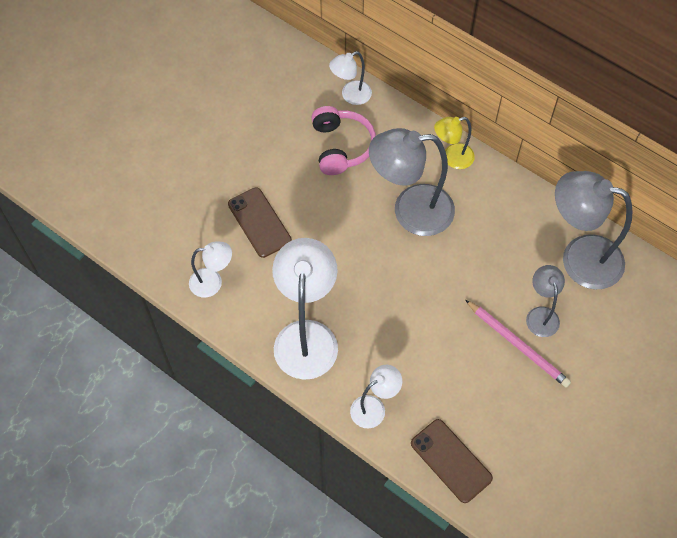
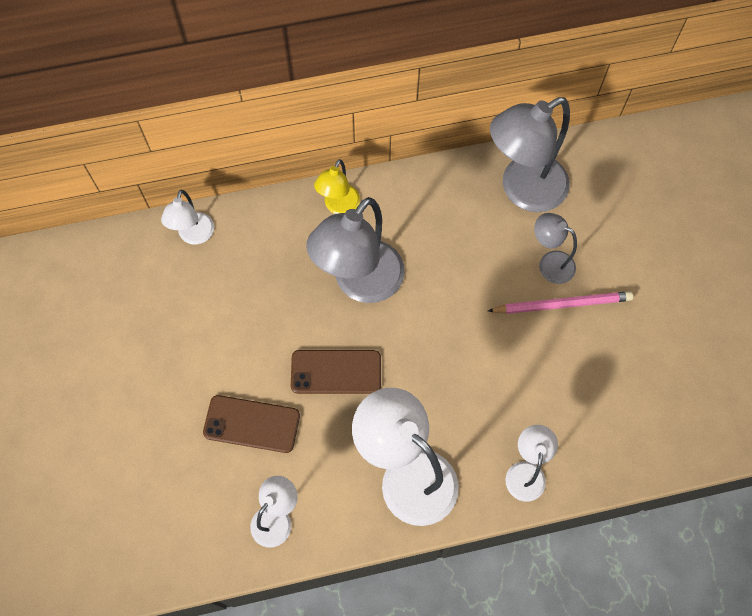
camera: 50 degrees left, 5 degrees up
(341, 147) = (239, 287): pink headphones -> none
(451, 461) = (626, 447): brown phone -> brown phone (336, 372)

